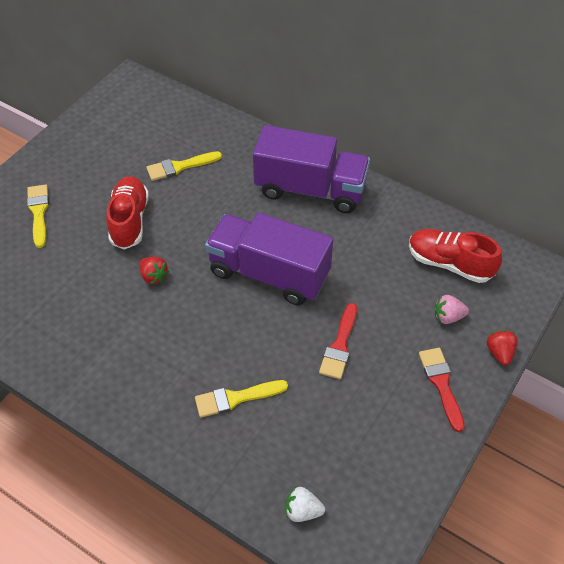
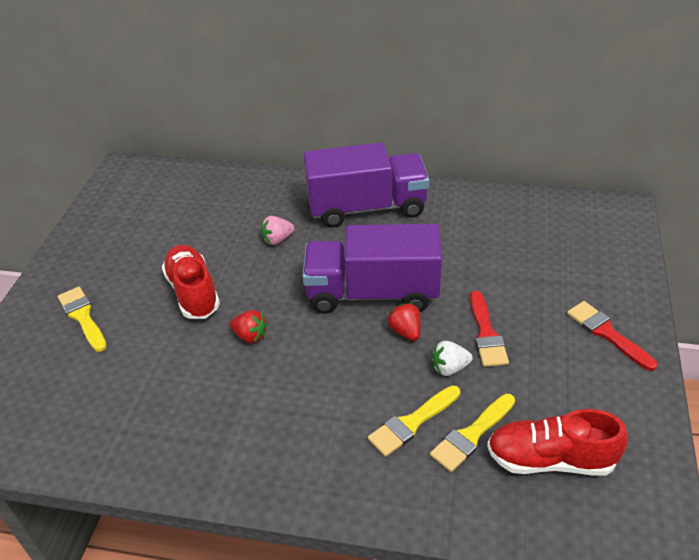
camera: 20 degrees left, 10 degrees down
(180, 167) = (220, 227): yellow brush -> yellow brush (471, 435)
(302, 511) = (555, 509): white strawberry -> white strawberry (449, 368)
(448, 317) = (571, 273): pink strawberry -> pink strawberry (277, 239)
(449, 264) = (541, 228): red shoe -> red shoe (550, 459)
(499, 352) = (639, 287): red strawberry -> red strawberry (405, 331)

